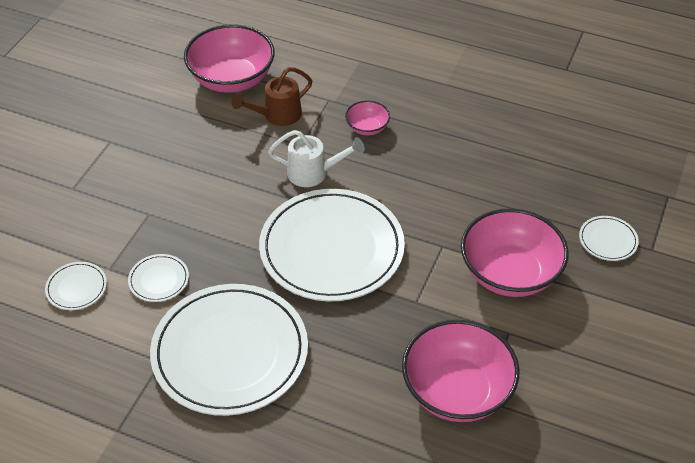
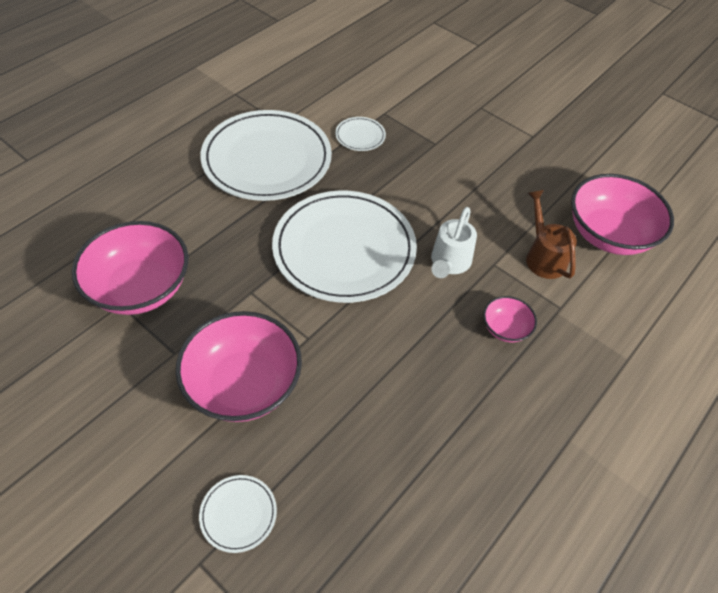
camera: 105 degrees right, 5 degrees up
(76, 288) = (373, 94): white plate -> none

